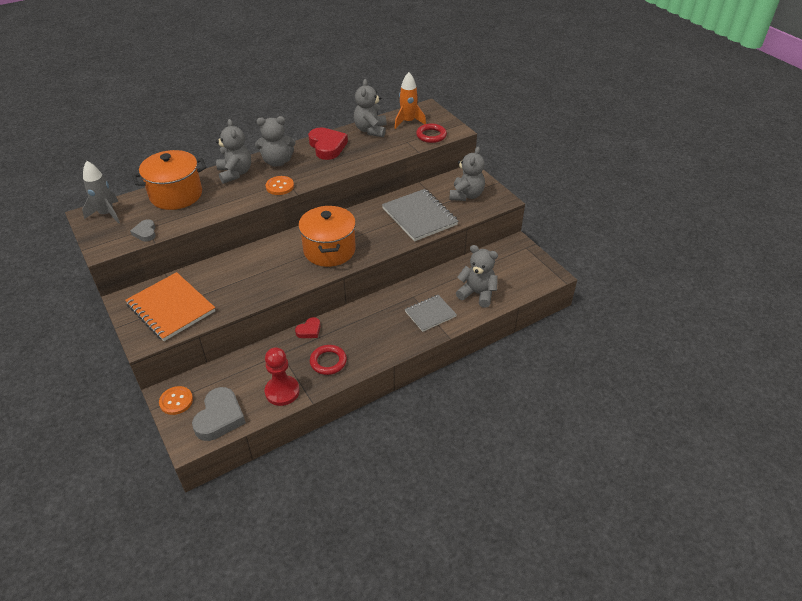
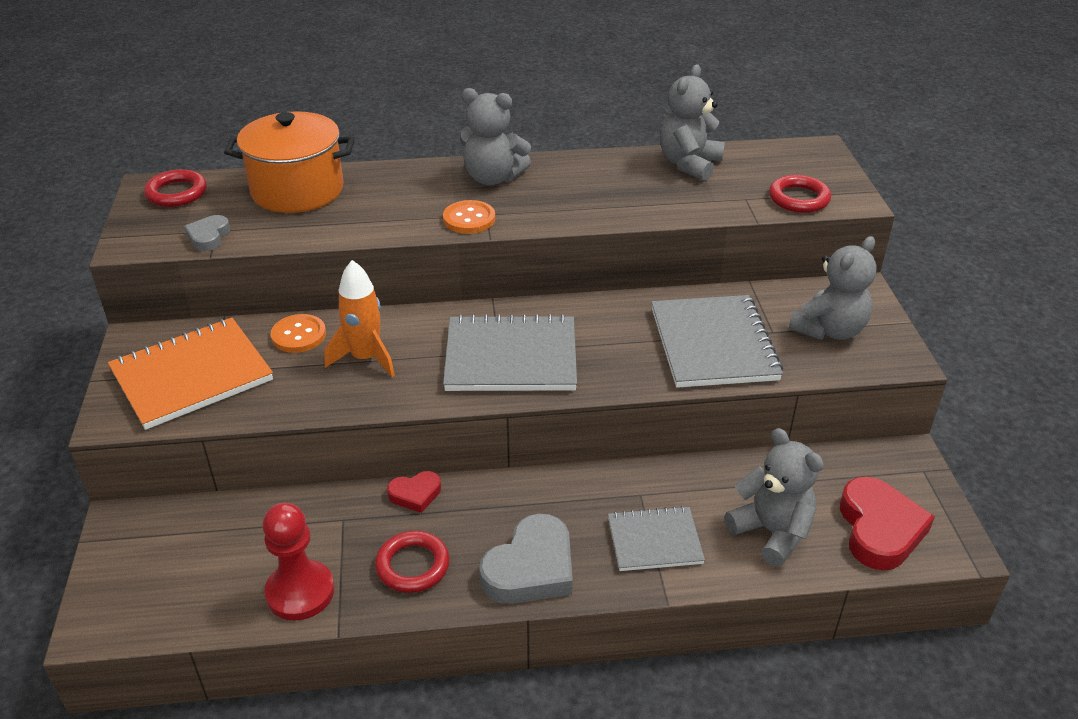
camera: 25 degrees right, 5 degrees down
(107, 214) = (176, 193): grey rocket -> red ring
(171, 308) = (192, 375): orange notebook -> orange notebook turned 75 degrees clockwise
(176, 401) = (125, 542): orange button -> orange button (298, 335)
(220, 417) = (171, 599): grey heart -> grey heart (531, 568)
(235, 173) = (412, 180): grey teddy bear -> none
(327, 146) = (594, 173): red heart -> red heart (879, 529)
(329, 250) = (511, 357): orange pot -> grey notebook
(408, 122) = (768, 165): orange rocket -> orange rocket (365, 358)

